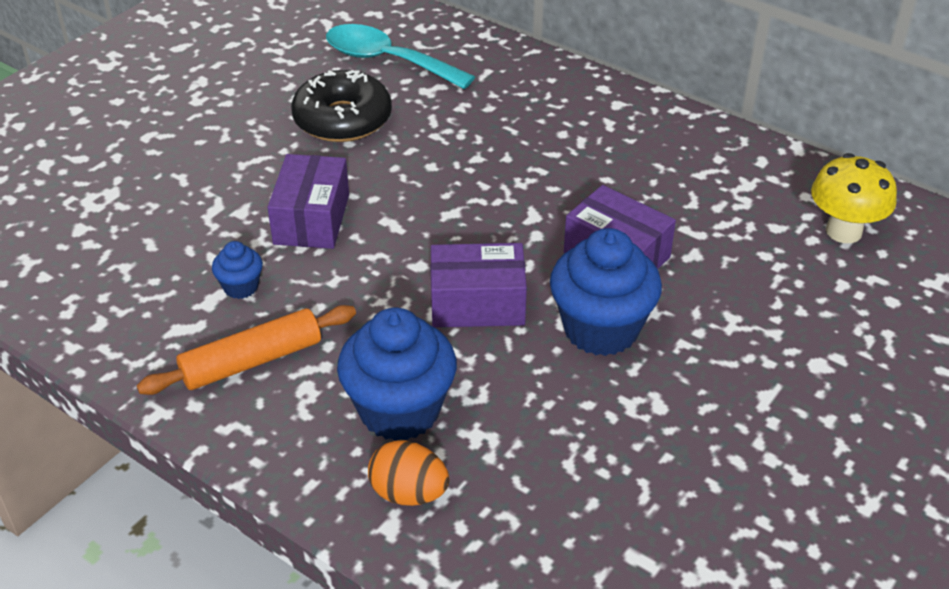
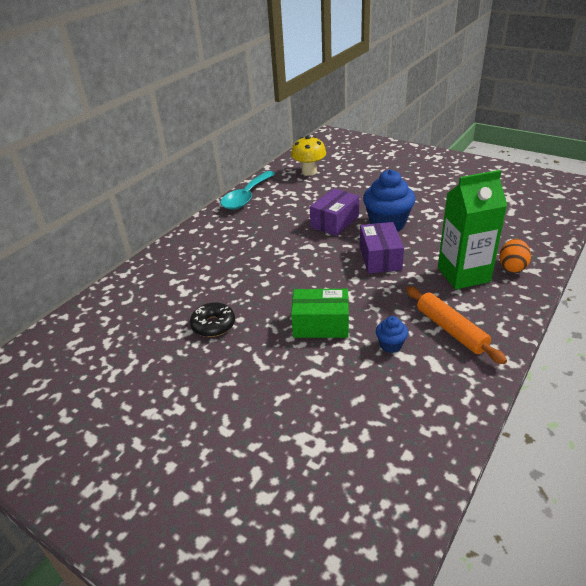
camera: 90 degrees left, 5 degrees down
(312, 219) = (321, 324): purple box -> green box
(342, 119) = (213, 325): black donut -> black donut, size x0.65
(387, 61) = (145, 312): turquoise spoon -> turquoise spoon (246, 197)
(399, 410) = (463, 274): blue cupcake -> green carton

